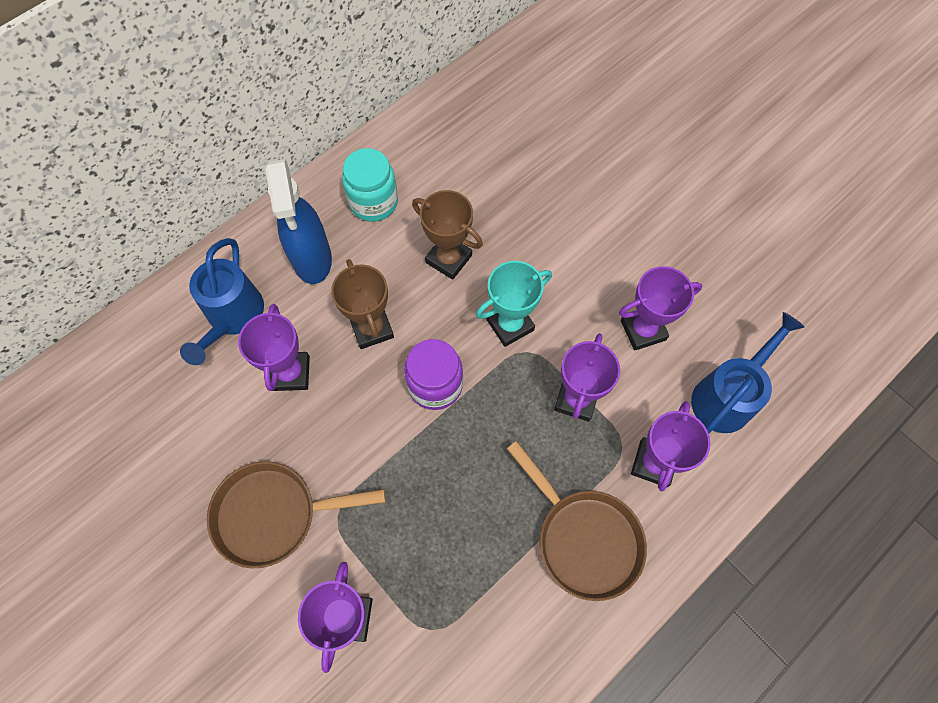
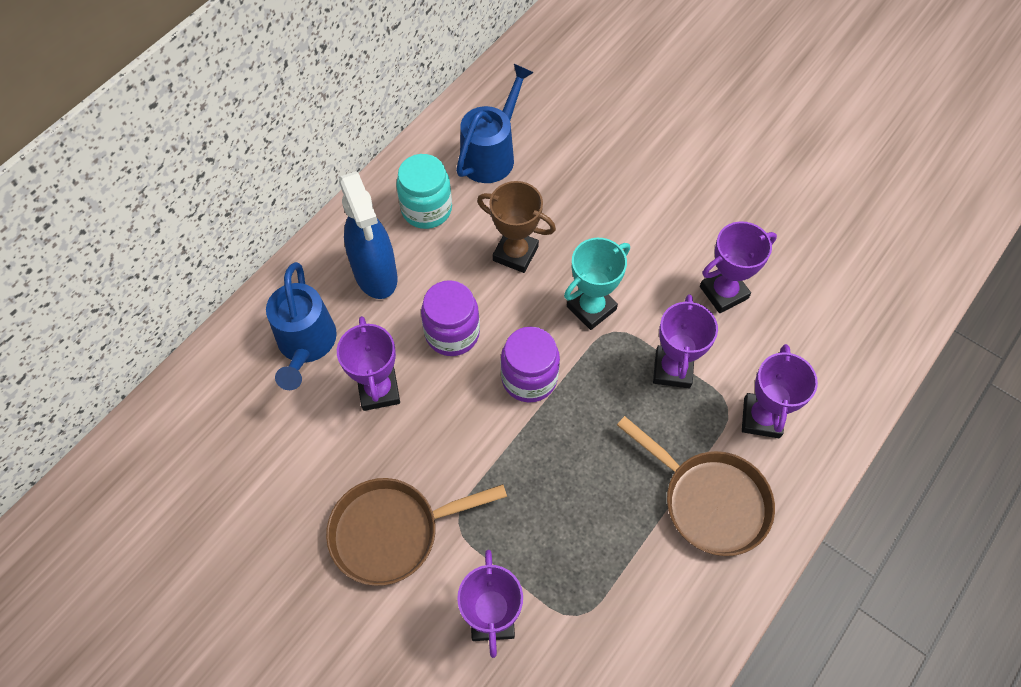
camera: 10 degrees left, 5 degrees down
(371, 328) = (452, 333): brown trophy -> purple jar
(728, 395) = (819, 341): blue watering can -> blue watering can (492, 153)

